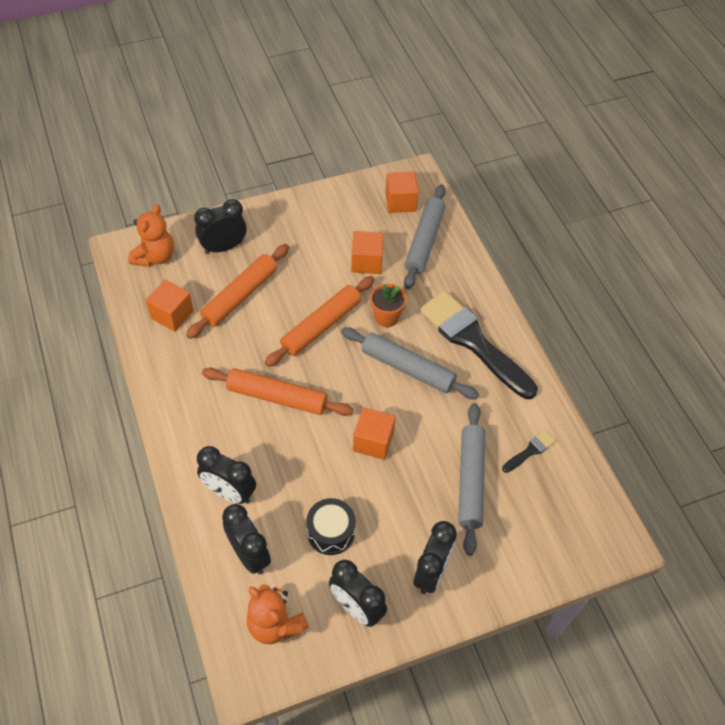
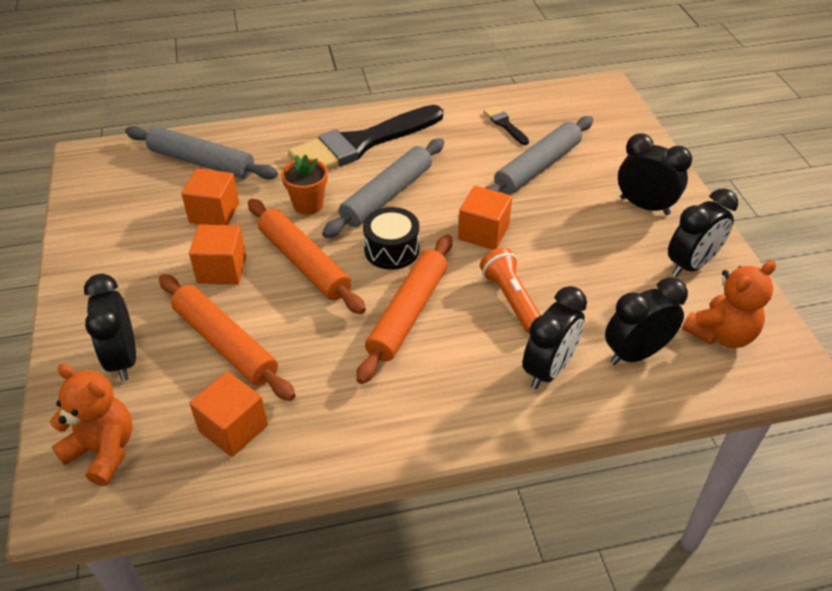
camera: 80 degrees left, 10 degrees down
(298, 465) = (511, 299): none -> orange flashlight
(331, 532) = (601, 278): black drum -> black drum (391, 250)
(400, 202) = (127, 174): orange cube -> orange cube (222, 269)
(470, 481) = (538, 167): grey rolling pin -> grey rolling pin turned 60 degrees counterclockwise

